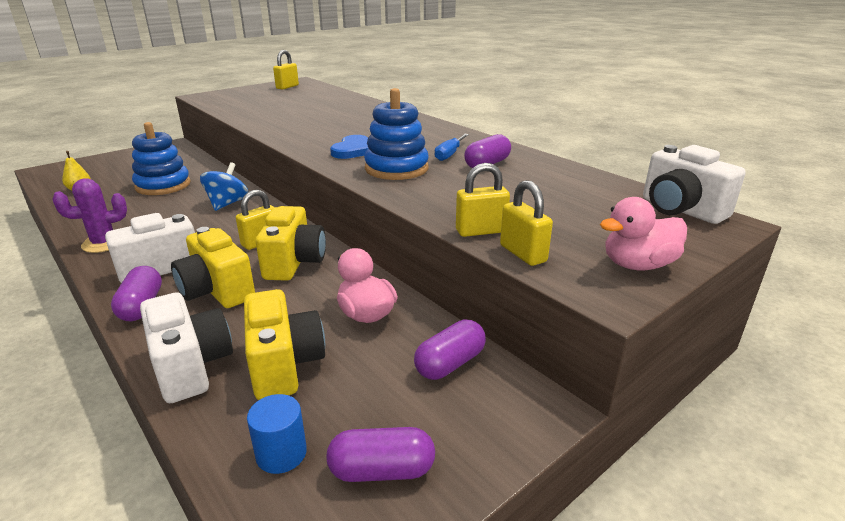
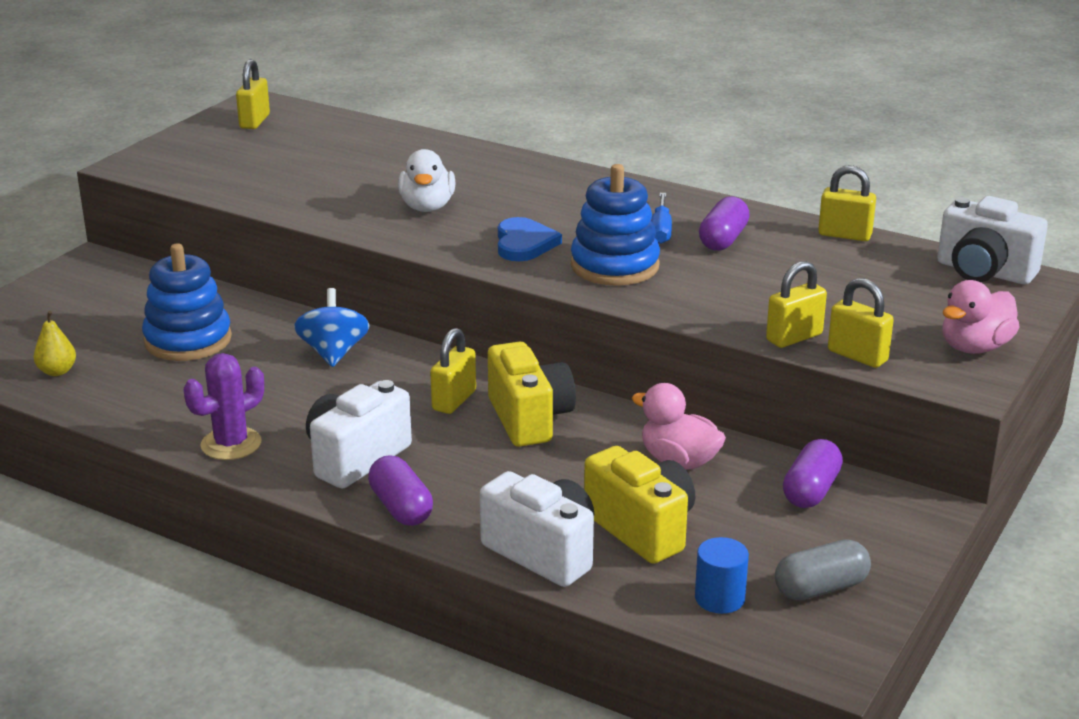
camera: 20 degrees left, 0 degrees up
(217, 291) = (472, 472): yellow camera -> none
(322, 127) = (427, 207): none -> white duck
(382, 470) = (821, 588): purple capsule -> grey capsule
(579, 172) = (844, 235): none -> yellow padlock

